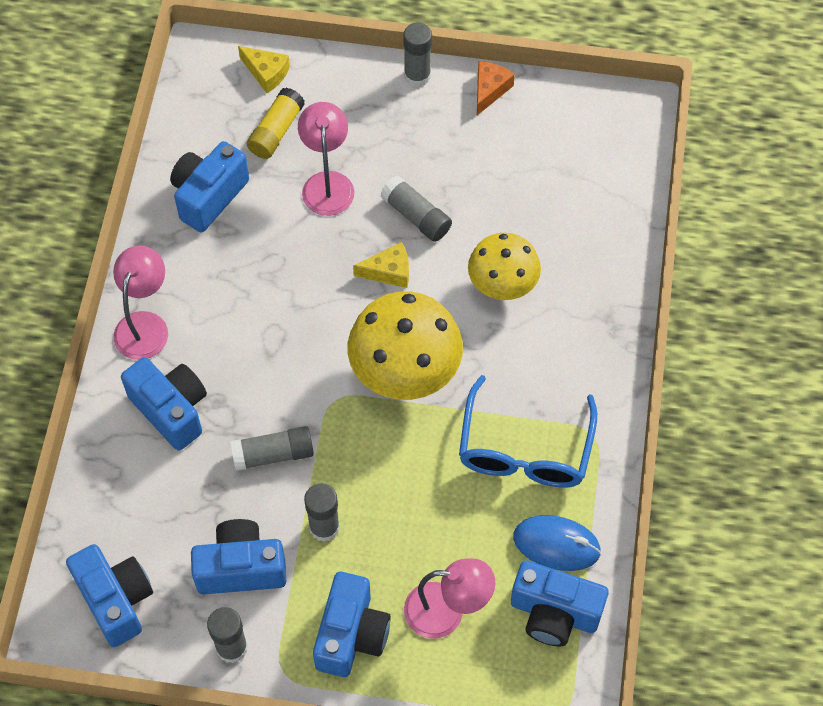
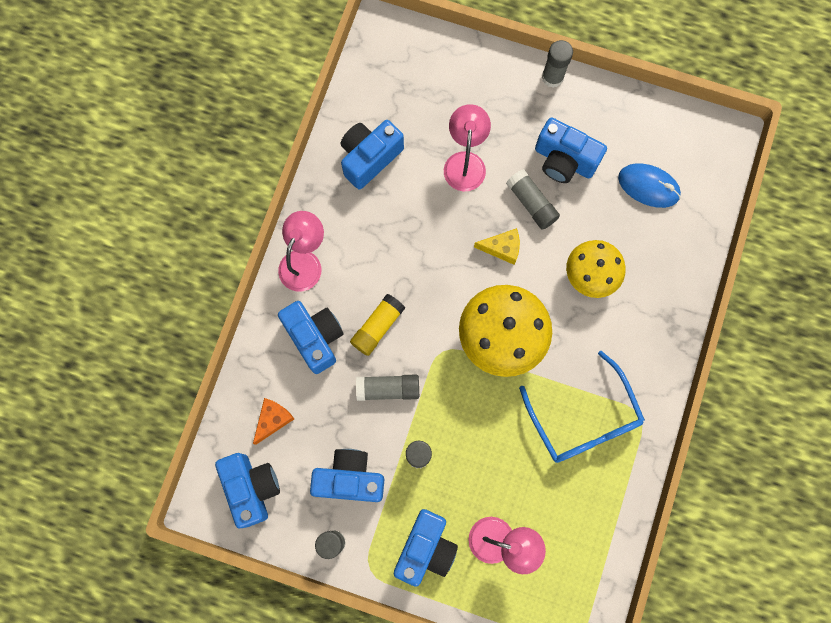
camera: 10 degrees right, 15 degrees up
(266, 73) = (431, 55): yellow cheese -> none
(276, 131) = (431, 109): yellow glue stick -> yellow glue stick (377, 327)
(489, 90) = (609, 100): orange cheese -> orange cheese (273, 420)
(524, 449) = (584, 419): blue glasses -> blue glasses turned 45 degrees counterclockwise
(554, 613) = (583, 559): blue camera -> blue camera (564, 160)
(556, 544) = (595, 503): blue mouse -> blue mouse (648, 186)

